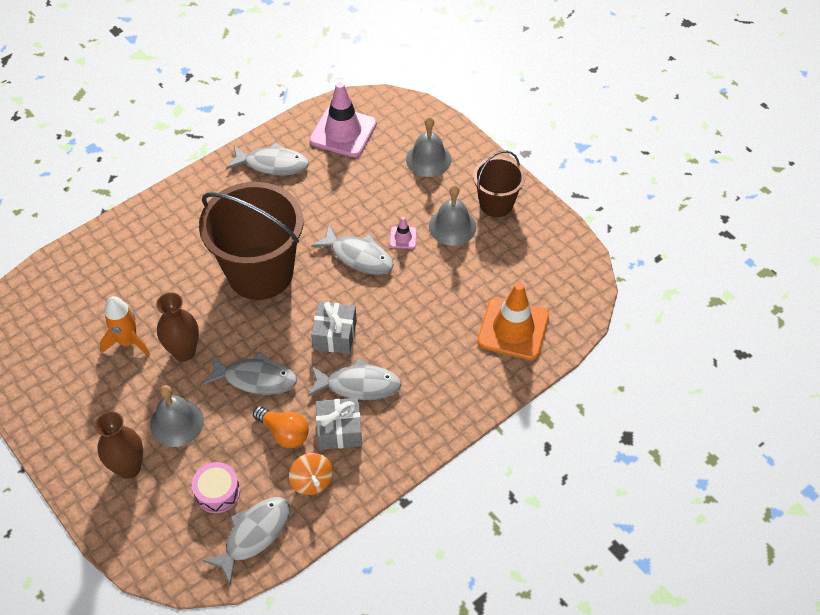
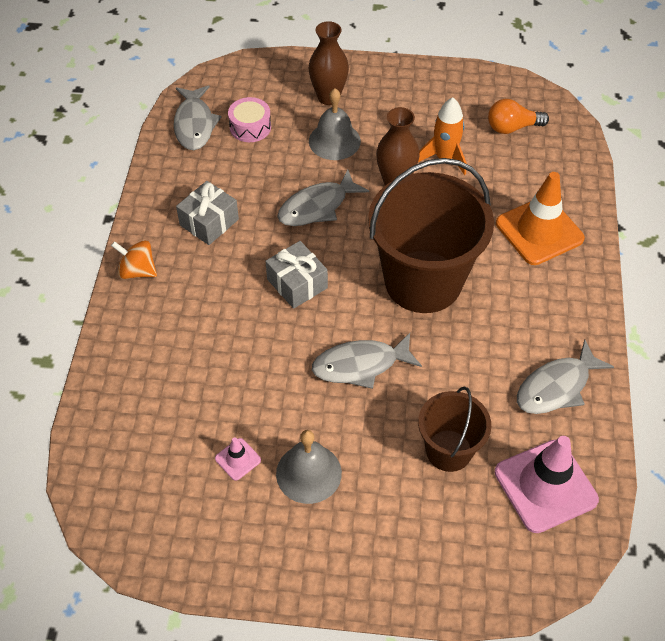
camera: 135 degrees right, 0 degrees up
(284, 433) = (249, 190): orange light bulb -> orange light bulb (512, 127)
(312, 481) = (191, 178): orange spinning top -> orange spinning top (137, 271)
(359, 385) = (231, 263): grey fish -> none
(403, 237) = (342, 419): pink traffic cone -> pink traffic cone (238, 459)
(428, 159) = (421, 534): grey bell -> none
(496, 204) = (291, 542): brown bucket -> brown bucket (449, 450)
(513, 329) = (143, 415): orange traffic cone -> orange traffic cone (539, 231)

